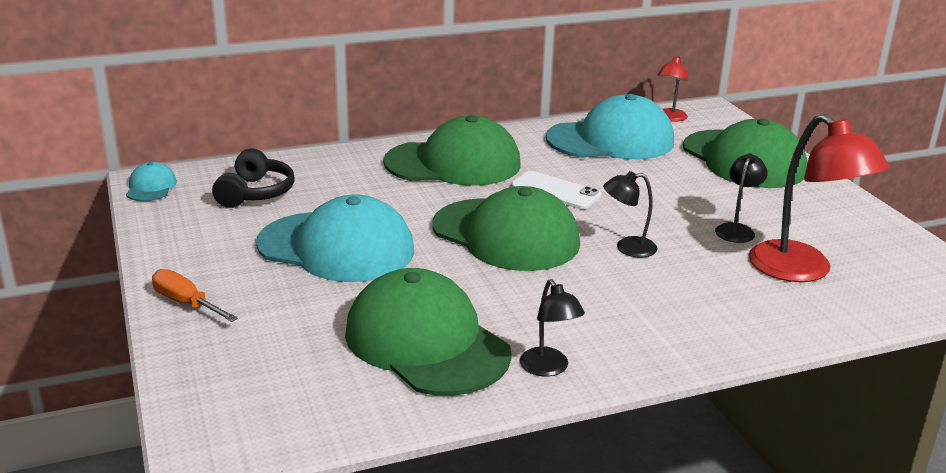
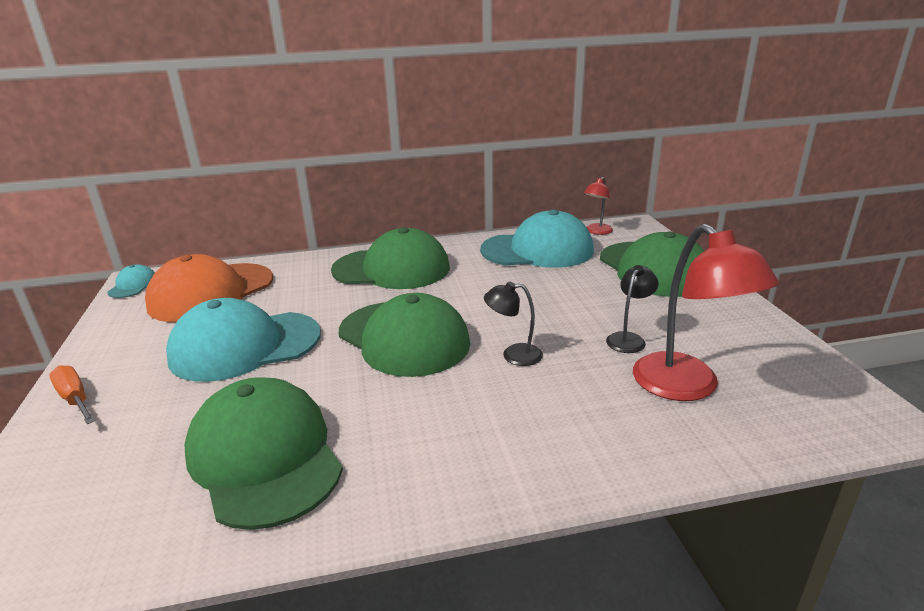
camera: 10 degrees right, 0 degrees up
(255, 193) = (211, 292): black headphones -> orange cap
(336, 247) = (245, 346): turquoise cap -> turquoise cap turned 135 degrees clockwise
(548, 368) = (372, 498): black lamp -> none
(555, 191) = (469, 296): white phone -> none

